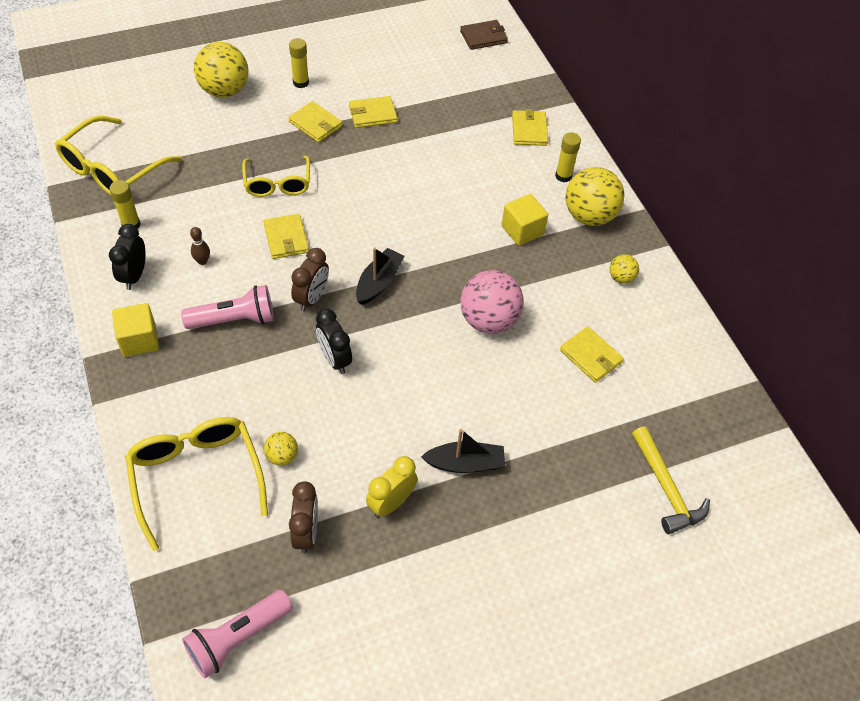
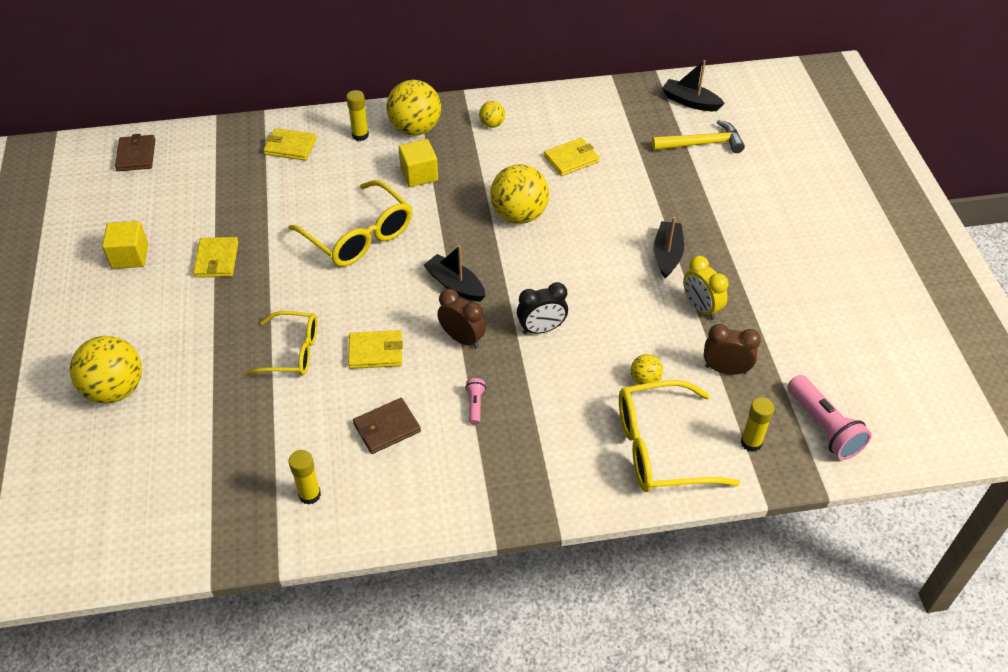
camera: 75 degrees left, 5 degrees down
(112, 169) = (209, 513): yellow glasses -> yellow glasses (359, 236)
(134, 276) = (390, 493): black clock -> none
(139, 340) = (484, 491): yellow cube -> yellow cube (130, 256)
(202, 261) = (386, 428): brown bowling pin -> brown wallet
(234, 320) = (475, 405): pink flashlight -> pink flashlight, size x0.49
(301, 82) = (136, 316): yellow glue stick -> yellow glue stick (751, 443)
(315, 124) = (211, 309): yellow wallet -> none
(489, 320) = (519, 215): pink ball -> yellow ball
(741, 470) = (690, 102): none -> black boat

